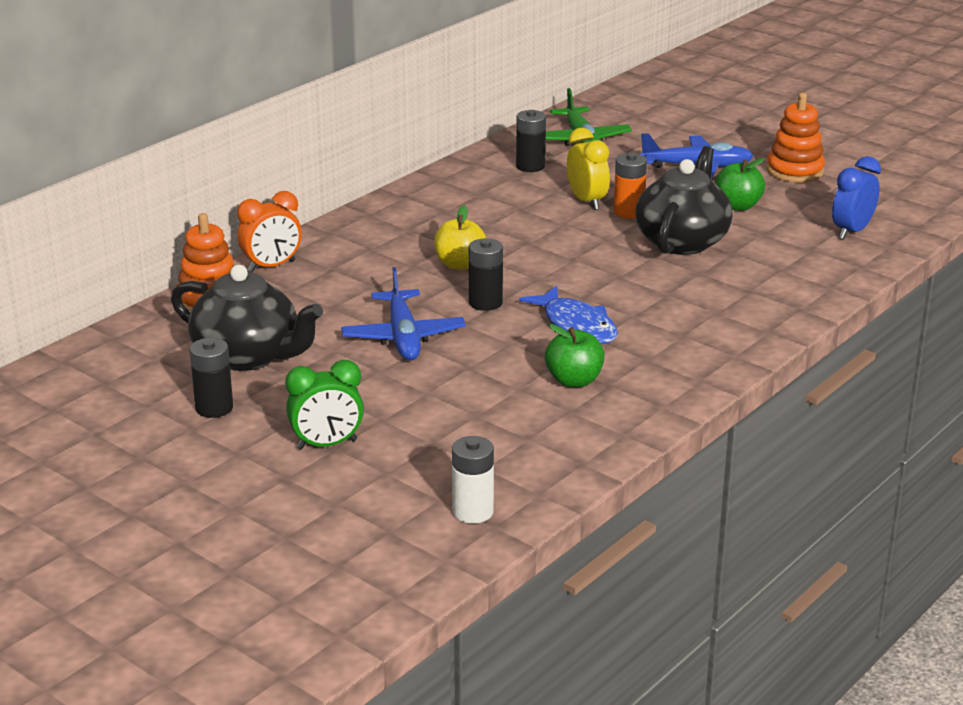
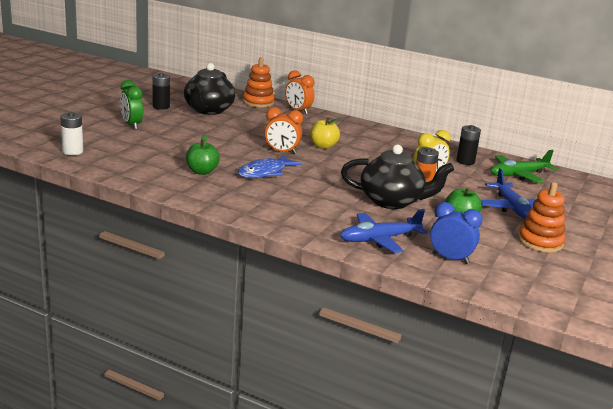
camera: 75 degrees right, 5 degrees down
(403, 336) = (237, 136): blue plane -> blue plane (379, 239)
(485, 303) = (282, 152): black battery -> orange clock

